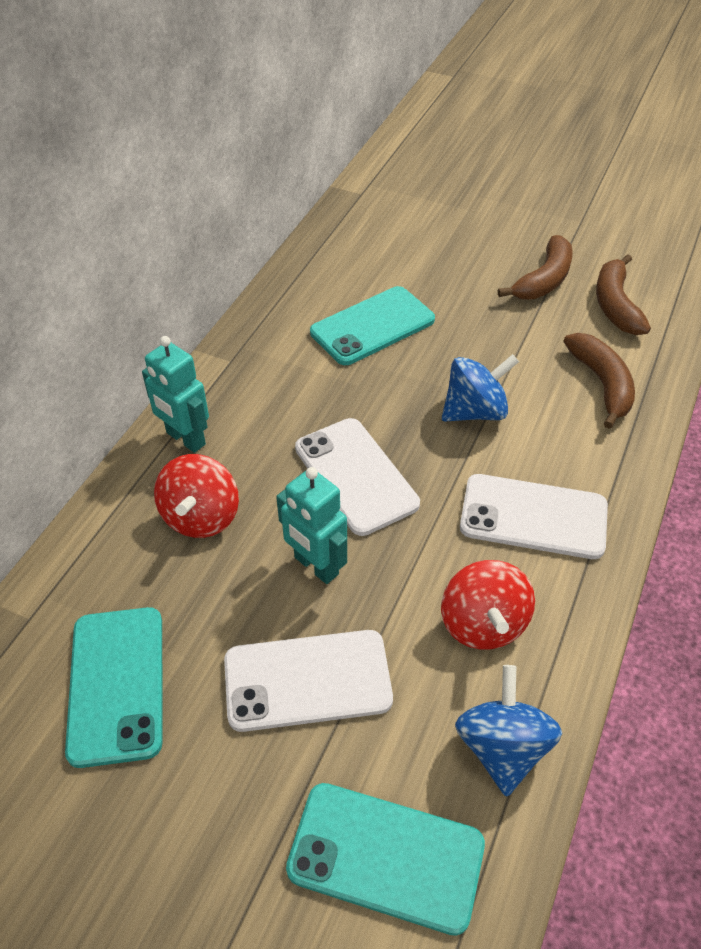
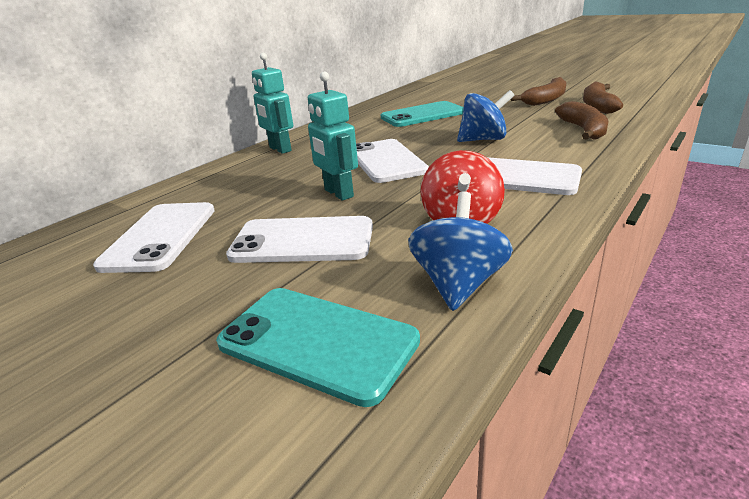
camera: 15 degrees right, 20 degrees down
(117, 684) = (161, 237): turquoise phone -> white phone
(201, 517) = (270, 174): red spinning top -> none

